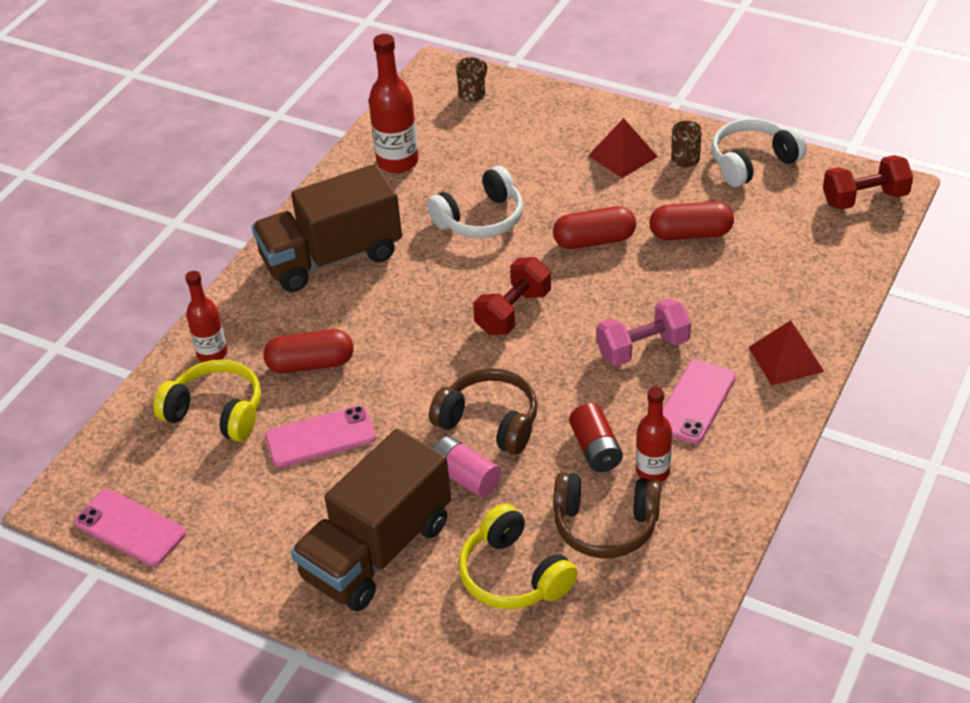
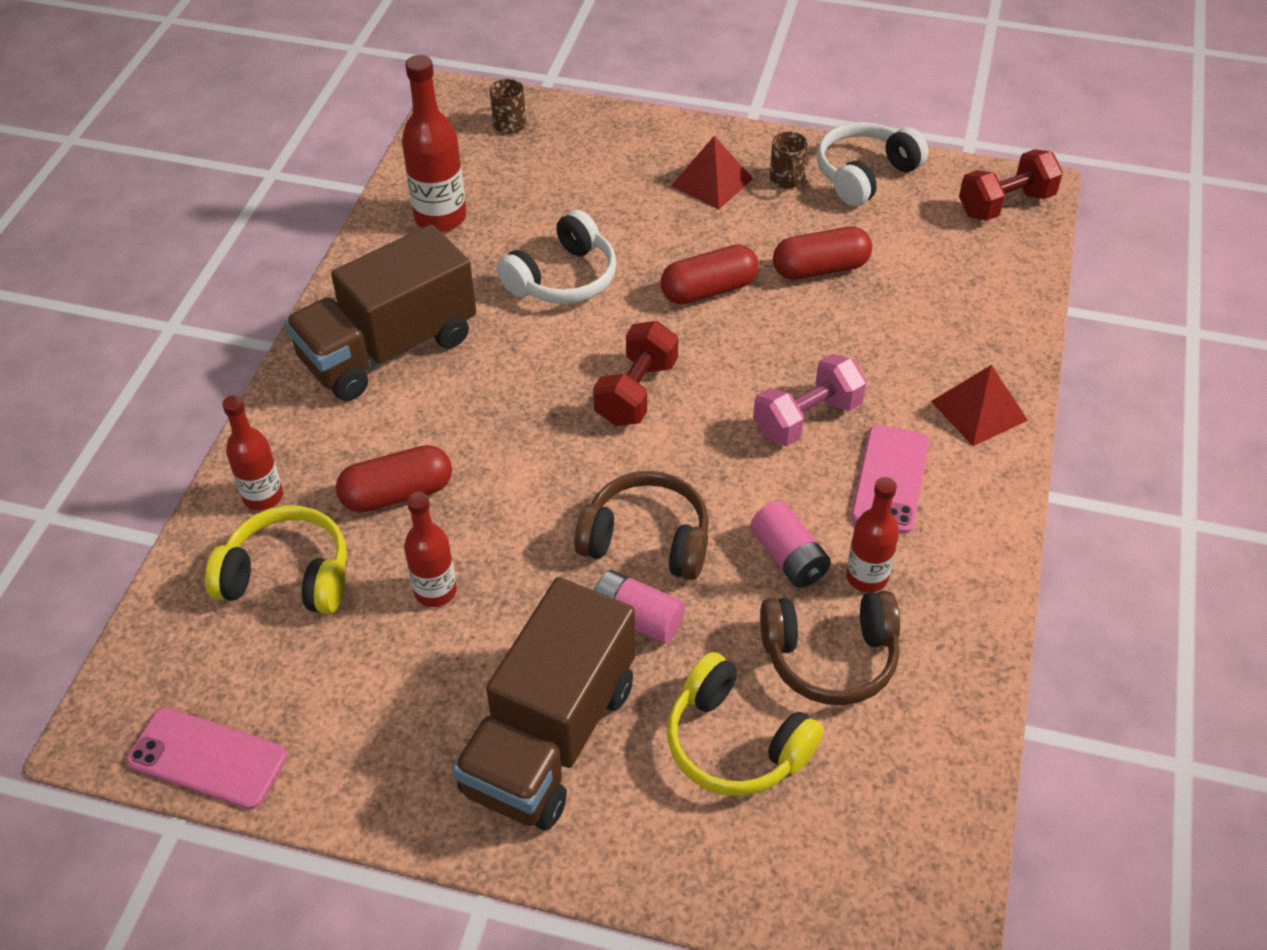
camera: 15 degrees left, 5 degrees up
(320, 437) = (435, 591): pink phone -> red bottle
(595, 449) = (788, 557): red battery -> pink battery

